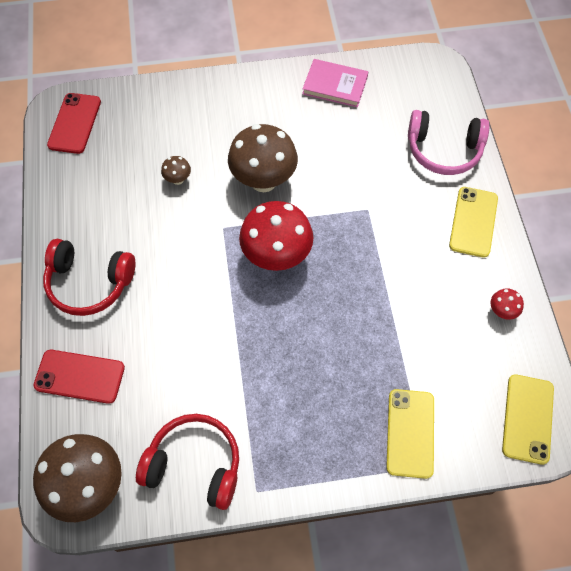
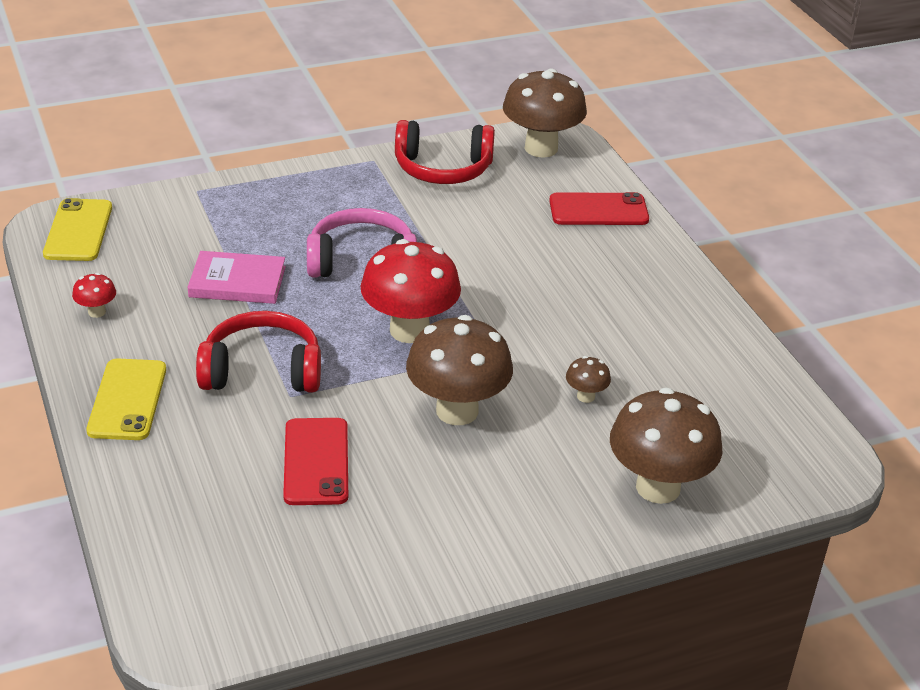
camera: 165 degrees right, 25 degrees down
(75, 123) = (788, 447): red phone -> red phone (316, 462)
(89, 283) = (639, 280): red headphones -> red headphones (262, 371)
(165, 109) = (658, 487): none -> brown mushroom
(335, 85) = (376, 568): pink book -> pink book (237, 282)
(410, 433) = (215, 208): yellow phone -> none
(443, 150) = (171, 488): pink headphones -> pink headphones (361, 261)

